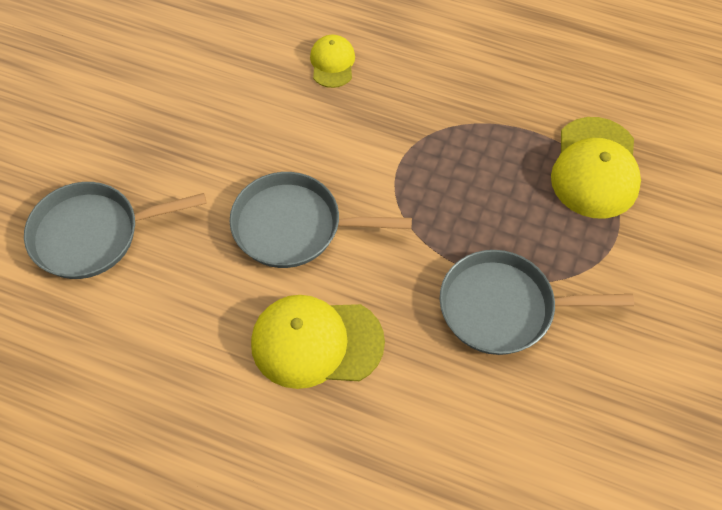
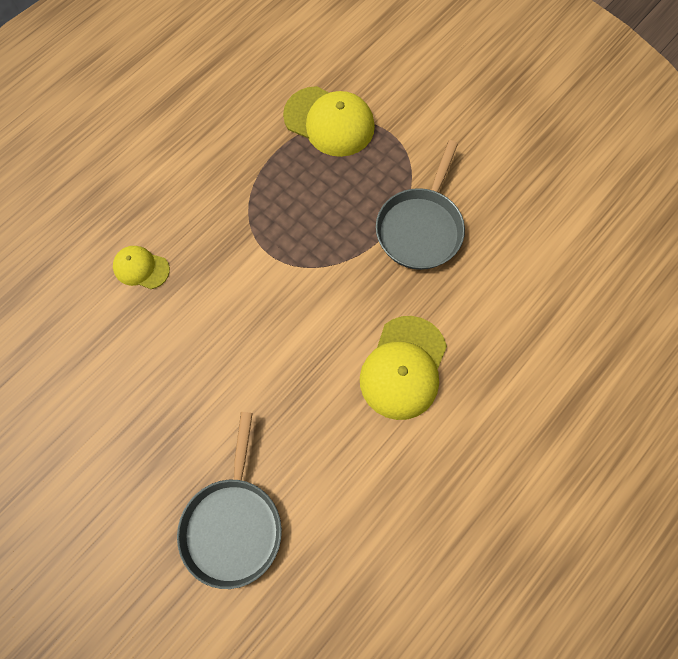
camera: 70 degrees left, 10 degrees up
(294, 226) = (293, 352): grey pan -> none

